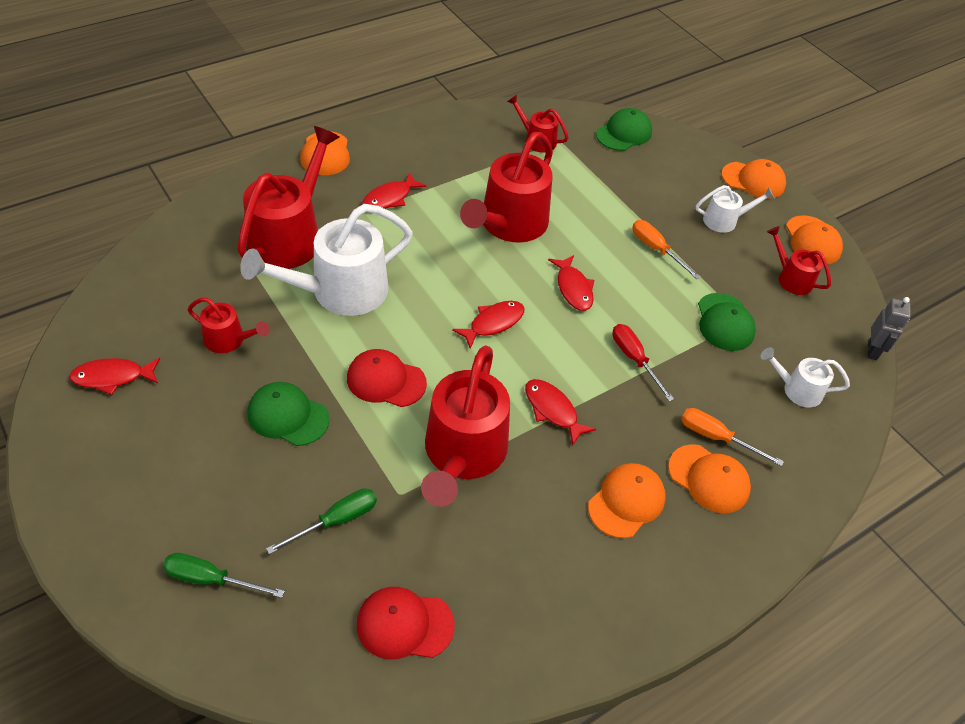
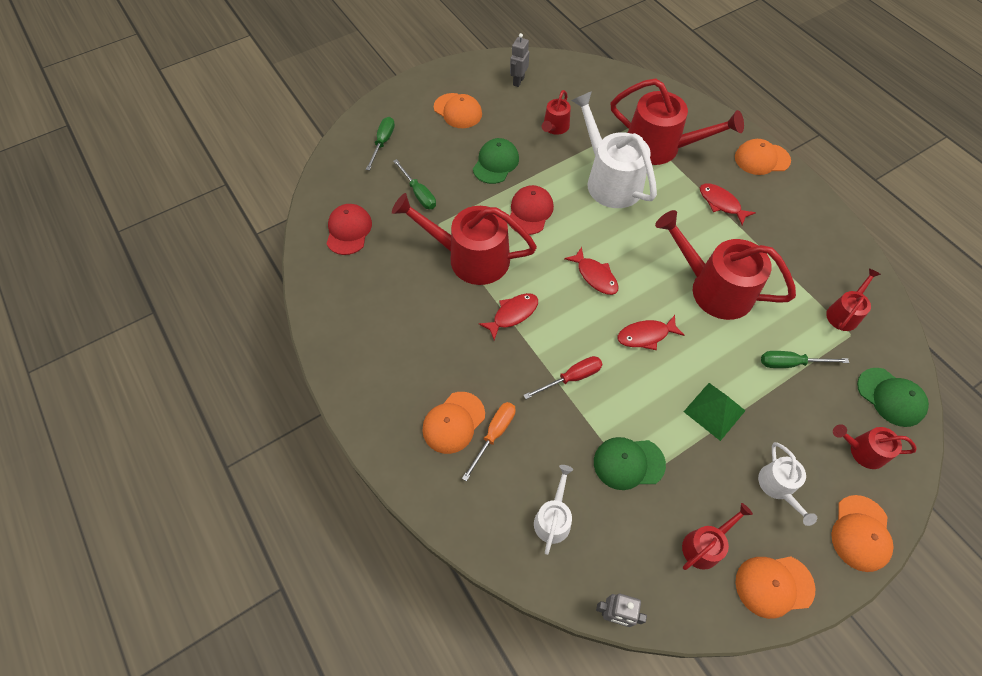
camera: 95 degrees right, 10 degrees up
(113, 377) = (518, 81): red fish -> grey robot
(596, 187) = (790, 363): none -> green screwdriver
(626, 501) = (432, 359): orange cap -> orange cap (458, 111)
(656, 249) = (714, 411): orange screwdriver -> green pyramid
(679, 162) = (862, 451): none -> red watering can

